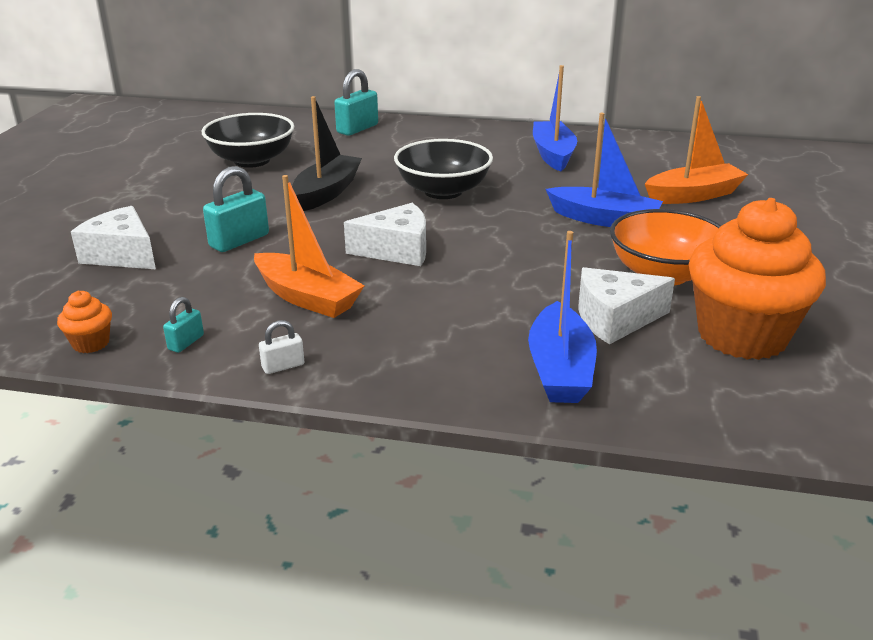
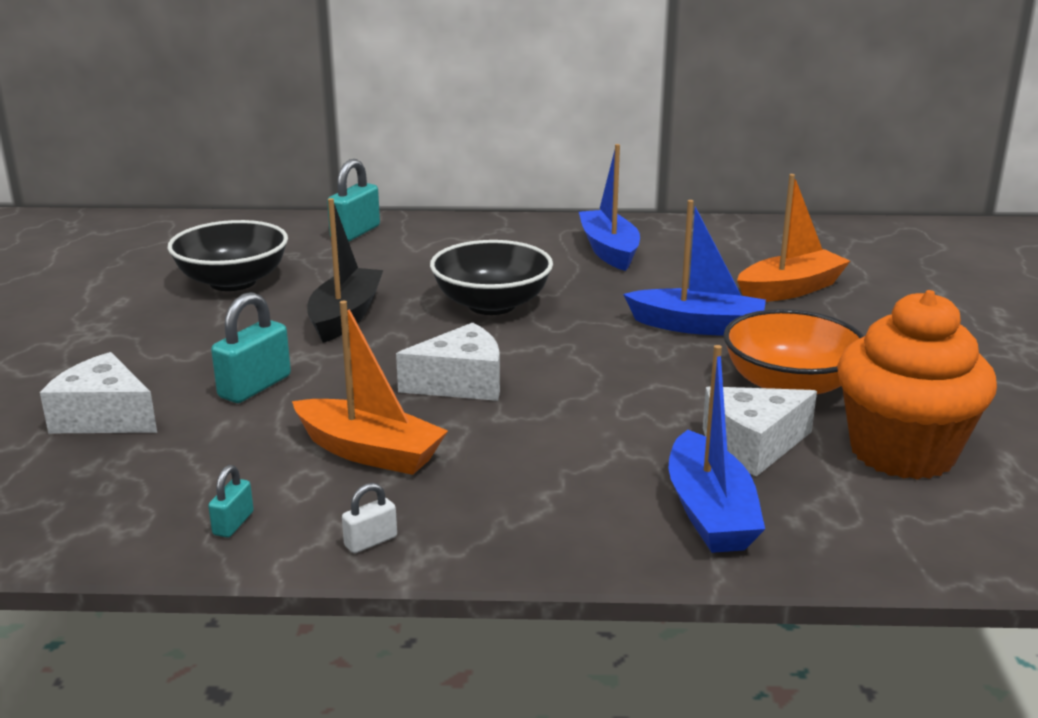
camera: 10 degrees left, 5 degrees down
(91, 343) = (106, 537): orange cupcake -> none

